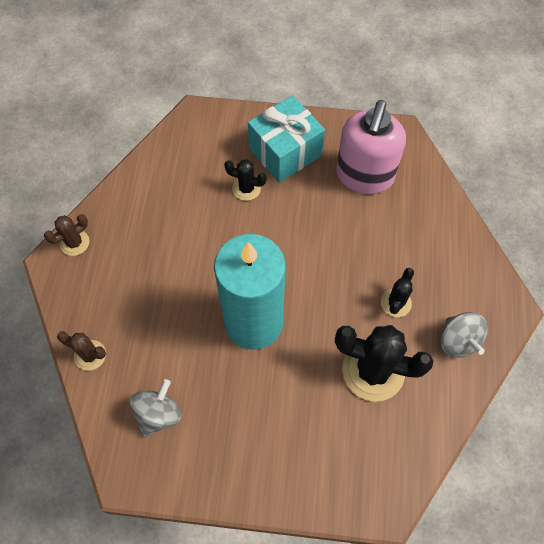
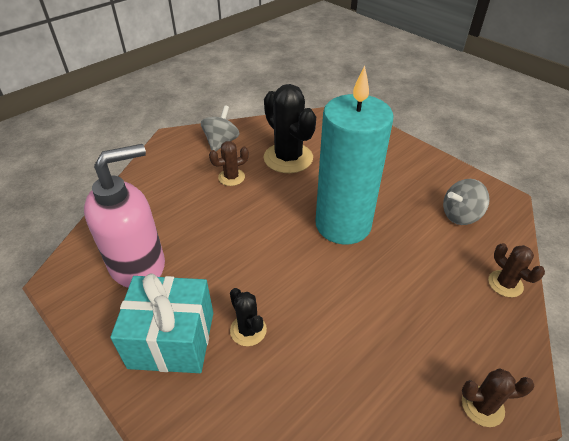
camera: 140 degrees left, 20 degrees down
(396, 303) = (231, 177): black cactus -> brown cactus

